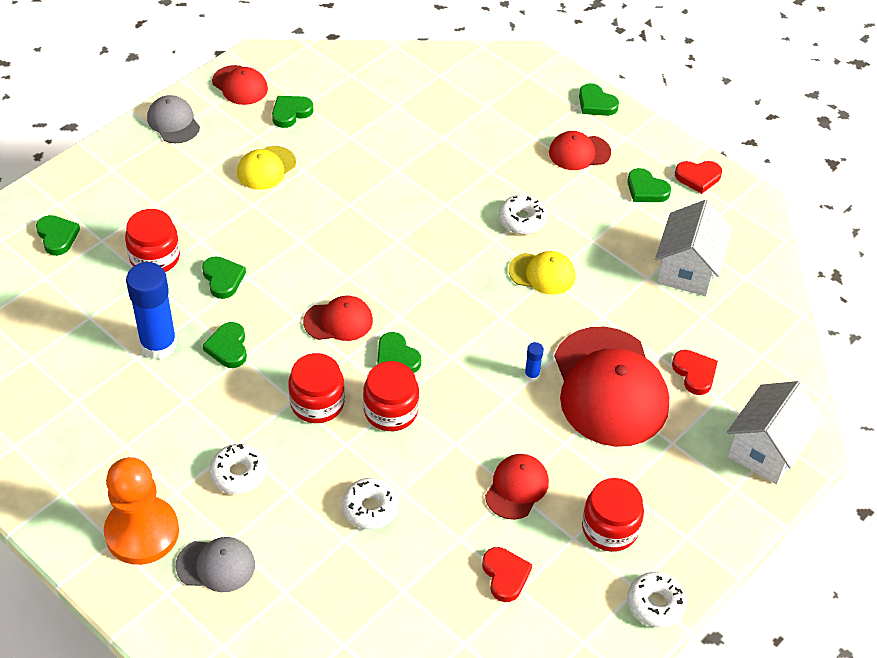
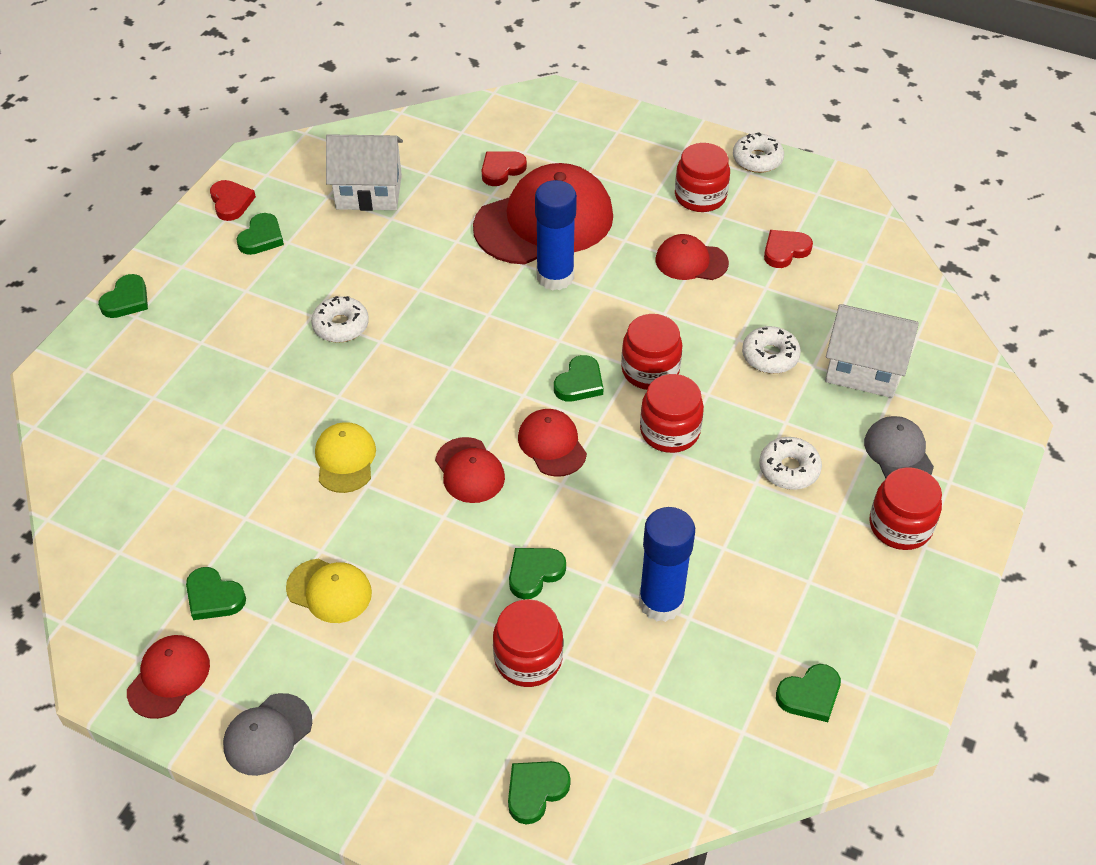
camera: 105 degrees left, 0 degrees up
(142, 532) = (900, 526): orange pawn -> red jar
(228, 347) = (634, 533): green heart -> green heart (810, 695)
(531, 375) = (555, 277): blue glue stick -> blue glue stick, size x2.39
(542, 273) = (415, 295): yellow cap -> yellow cap (345, 459)
(579, 152) = (216, 299): red cap -> red cap (469, 470)
(766, 449) = (567, 118): white house -> white house (863, 369)

